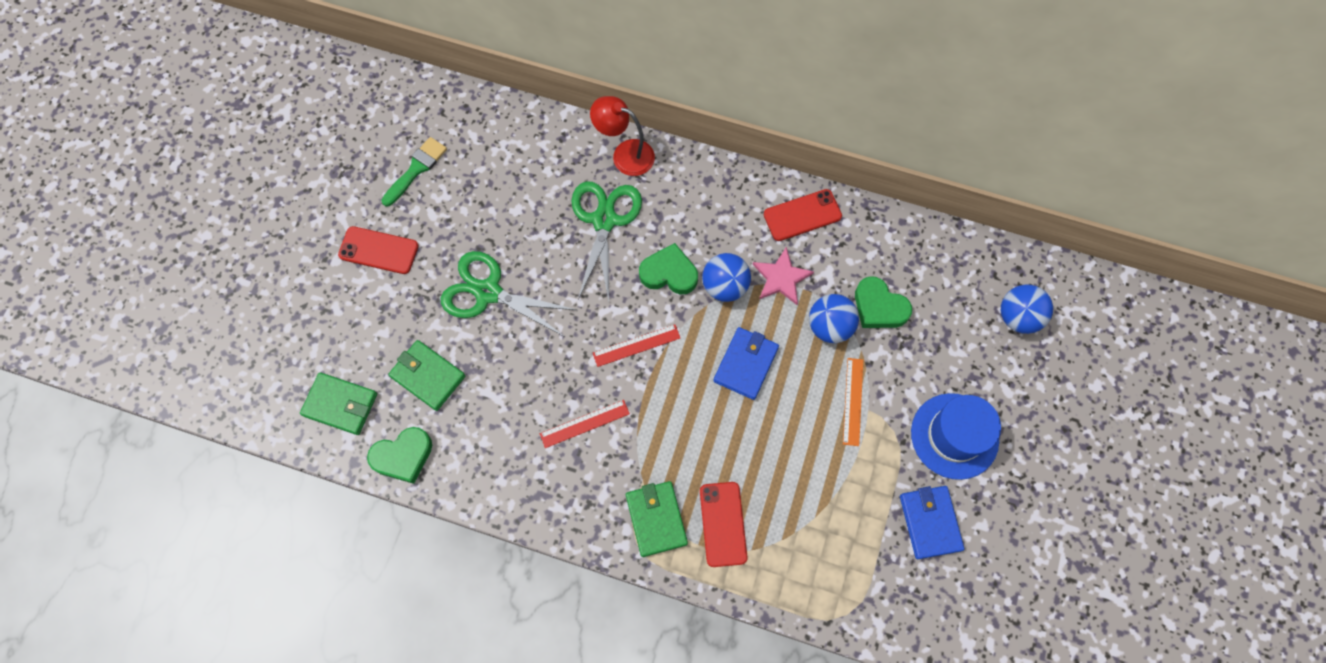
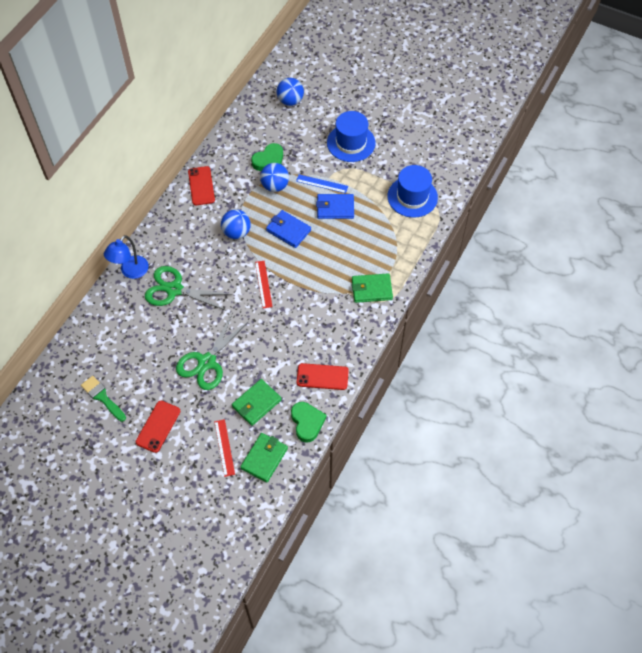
camera: 80 degrees left, 10 degrees down
(584, 424) = (307, 318): red ruler -> red ruler (224, 447)
(625, 154) = (130, 271): red lamp -> blue lamp
(669, 273) = (220, 260): green heart -> none
(723, 524) = (380, 257): red phone -> red phone (322, 377)
(781, 278) = (239, 203): pink star -> none
(853, 401) = (322, 184): orange ruler -> blue ruler
(863, 563) = (412, 197): none -> blue hat
(930, 522) = (395, 163): blue wallet -> blue wallet (335, 208)

